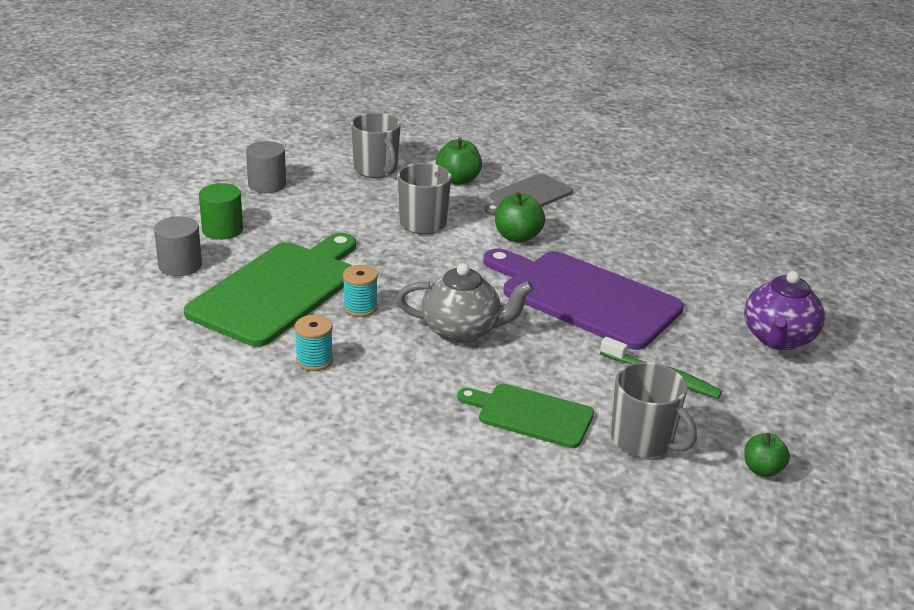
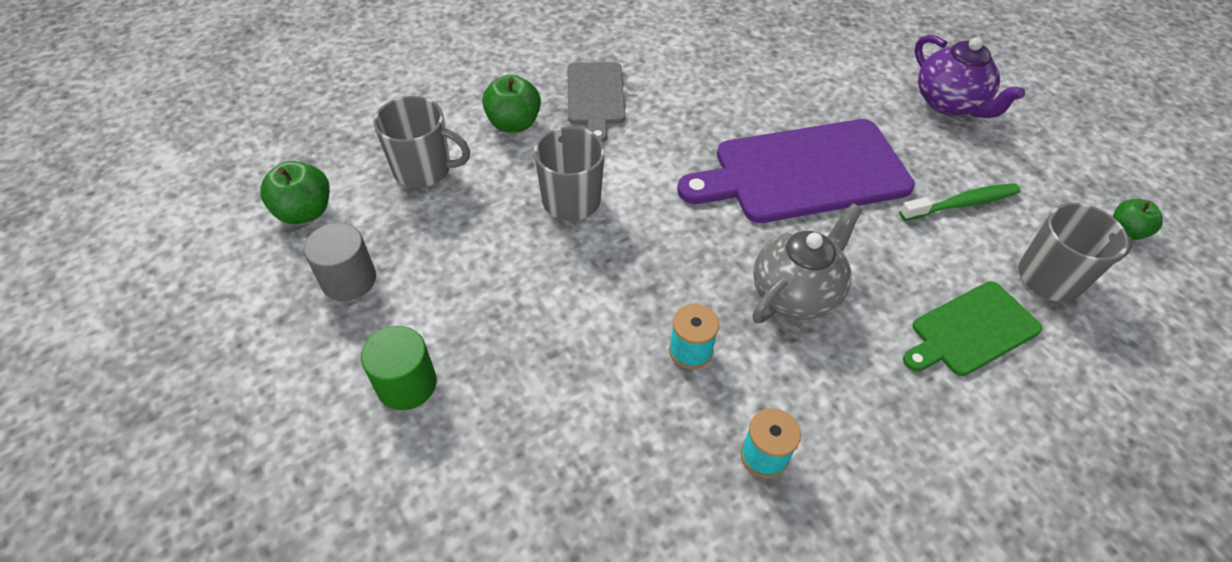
camera: 50 degrees left, 20 degrees up
(180, 265) = (447, 478): grey cylinder -> none
(278, 290) = (593, 405): green cutting board -> none
(517, 237) = (662, 150): green apple -> green apple (305, 211)

